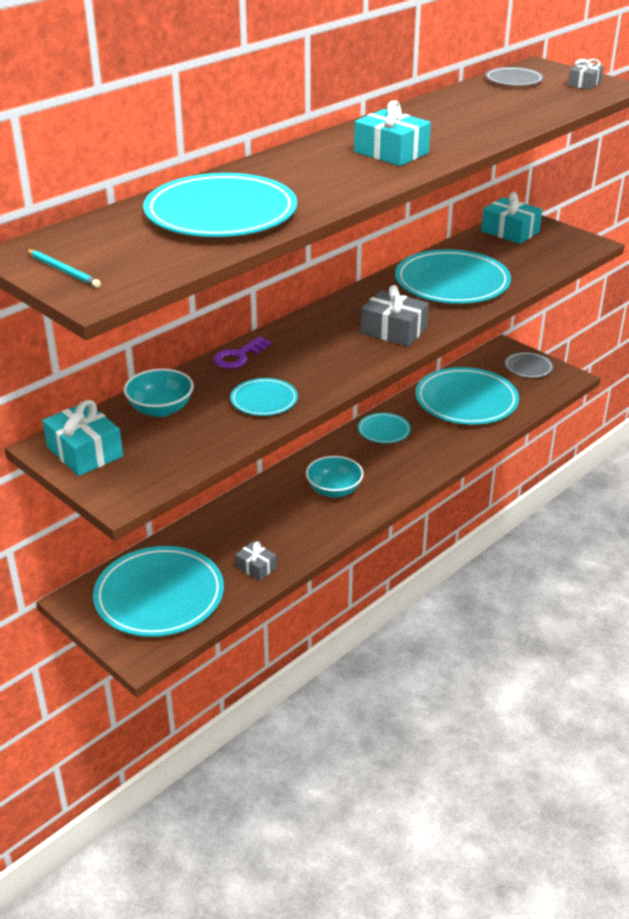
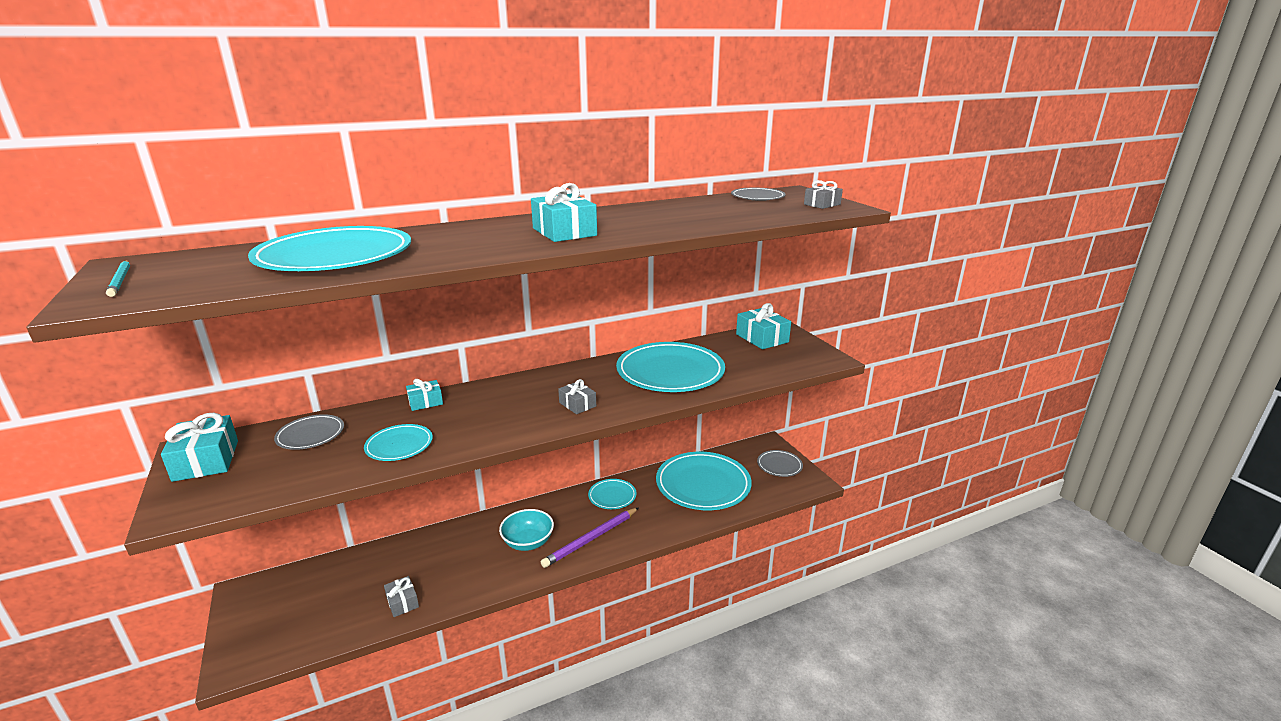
camera: 20 degrees right, 10 degrees down
(159, 596) = (303, 607): turquoise plate -> none
(160, 409) = (310, 435): turquoise bowl -> grey plate
(238, 356) = (425, 402): purple key -> turquoise gift
(393, 330) = (577, 404): grey gift -> grey gift, size x0.59
(394, 473) = (591, 539): none -> purple pencil

